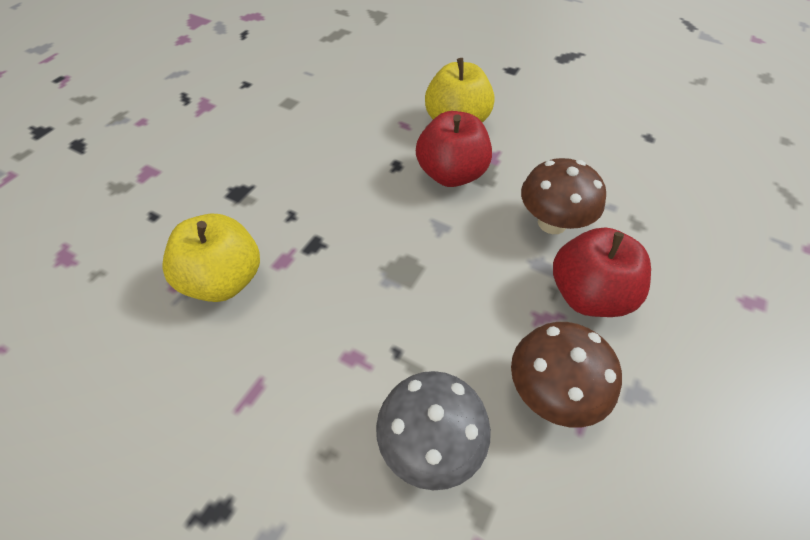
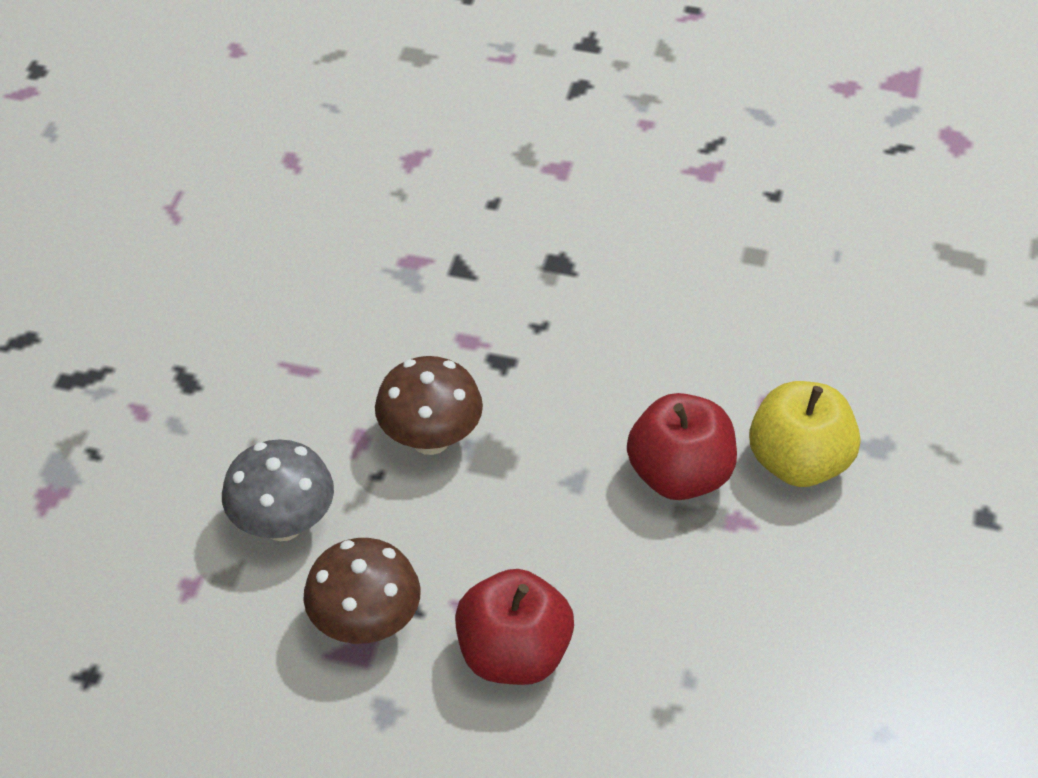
camera: 75 degrees right, 5 degrees down
(224, 280) = (424, 299): yellow apple -> none
(552, 223) = (627, 606): brown mushroom -> brown mushroom (430, 439)

